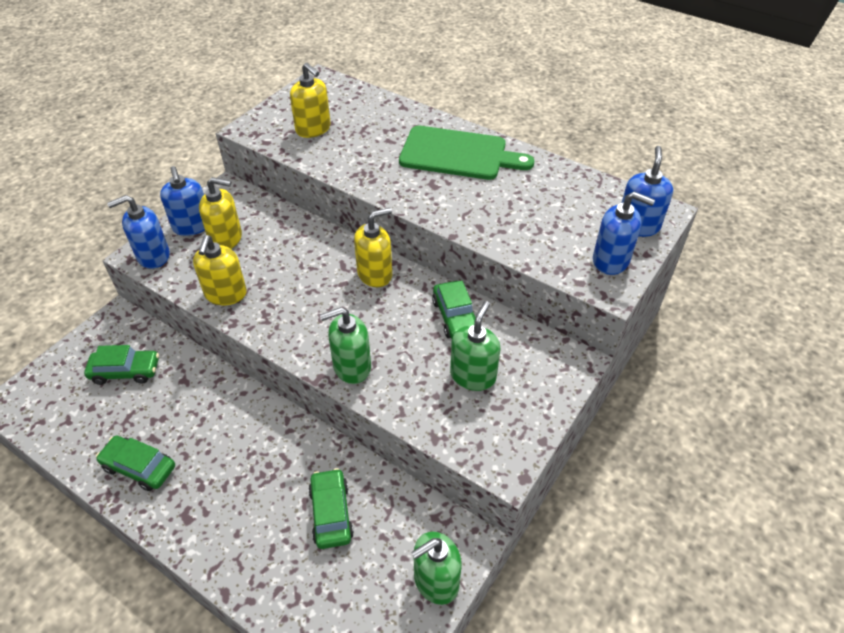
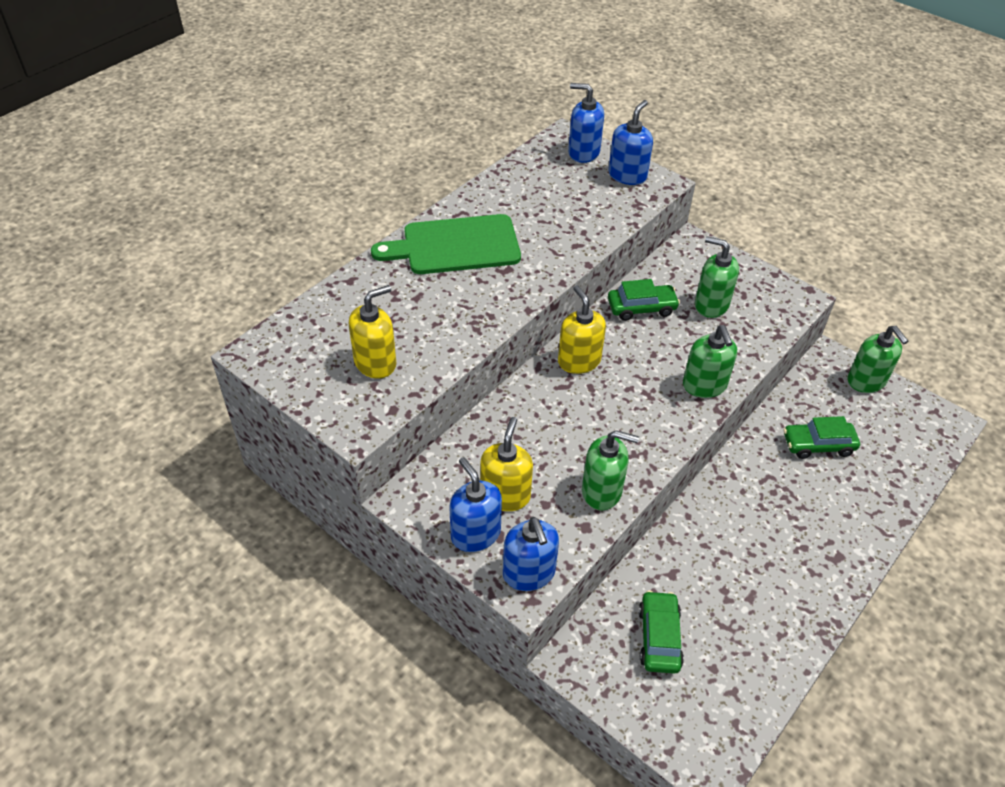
camera: 85 degrees left, 0 degrees up
(139, 467) = (788, 606): green car -> none
(192, 226) = (475, 534): blue soap dispenser -> blue soap dispenser turned 105 degrees counterclockwise
(225, 294) = (602, 491): yellow soap dispenser -> green soap dispenser
(458, 154) = (455, 246): green cutting board -> green cutting board turned 120 degrees counterclockwise

